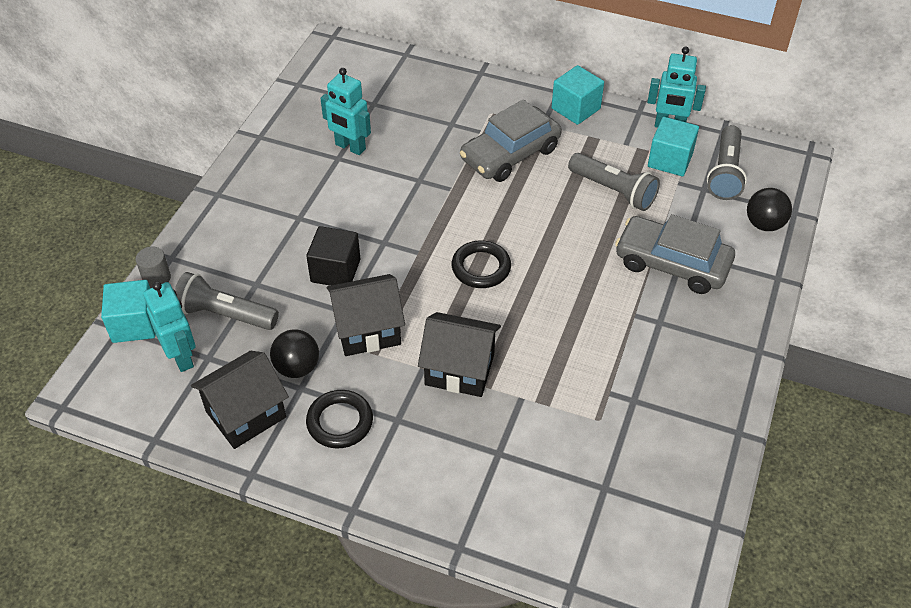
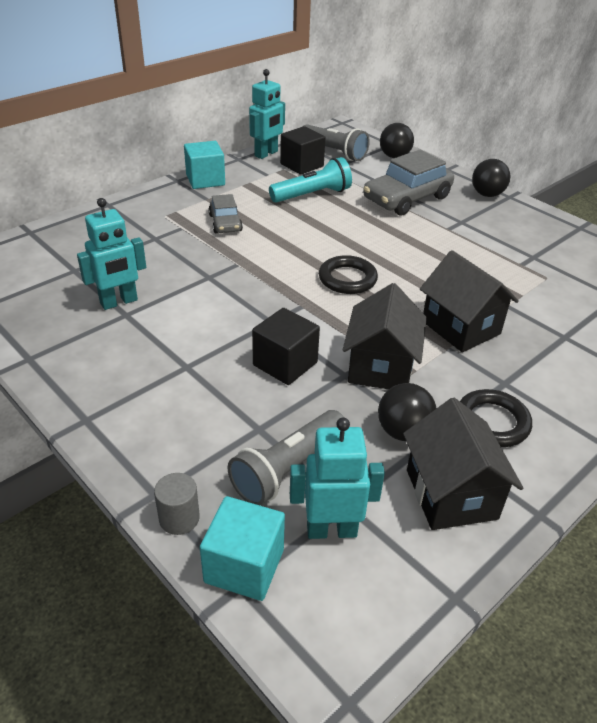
camera: 65 degrees left, 10 degrees down
(459, 369) = (461, 327): black house -> black house turned 75 degrees counterclockwise
(510, 154) = (225, 223): grey car -> grey car, size x0.55
(613, 191) = (312, 195): grey flashlight -> turquoise flashlight
(670, 160) = (302, 165): turquoise cube -> black cube
(744, 329) = (487, 194): none -> black ball

